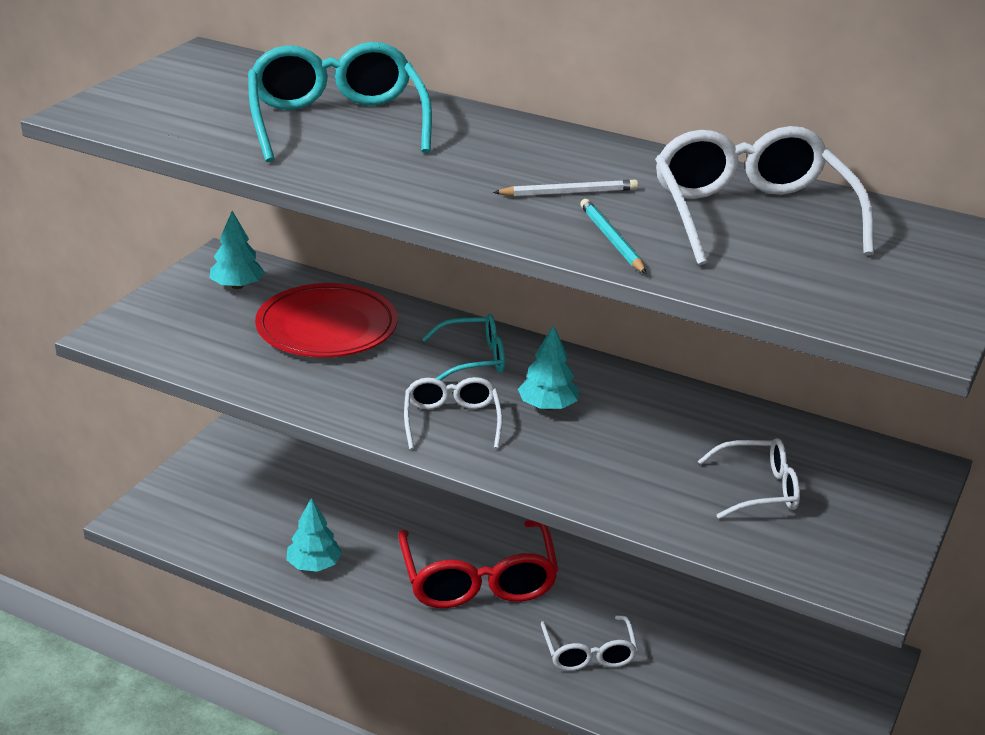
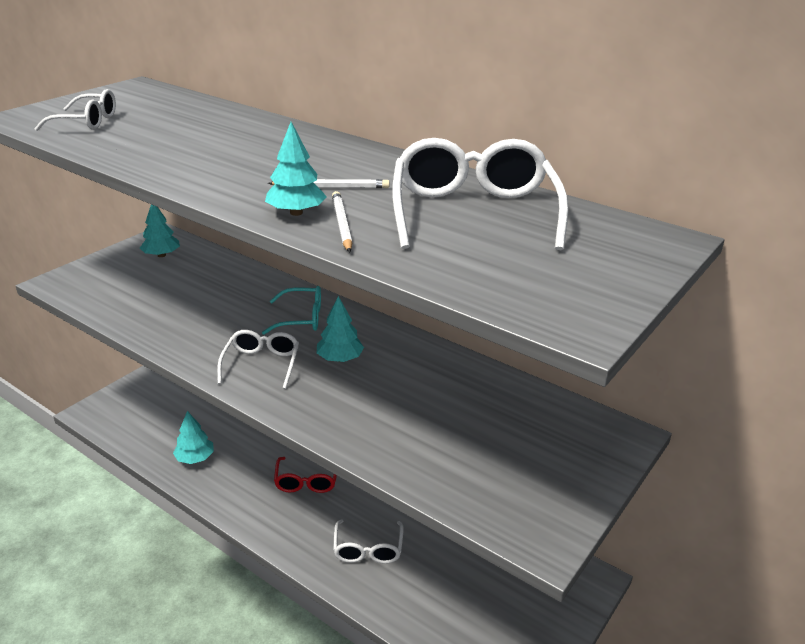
camera: 10 degrees right, 0 degrees up
(327, 327) = (207, 288): red plate -> none
(337, 123) = (190, 131): turquoise glasses -> none
(478, 579) = (307, 481): red glasses -> red glasses, size x0.56
(550, 228) = (296, 213): none -> turquoise tree
(612, 240) = (342, 224): turquoise pencil -> white pencil
(758, 489) = (479, 442): white glasses -> white glasses (86, 122)

